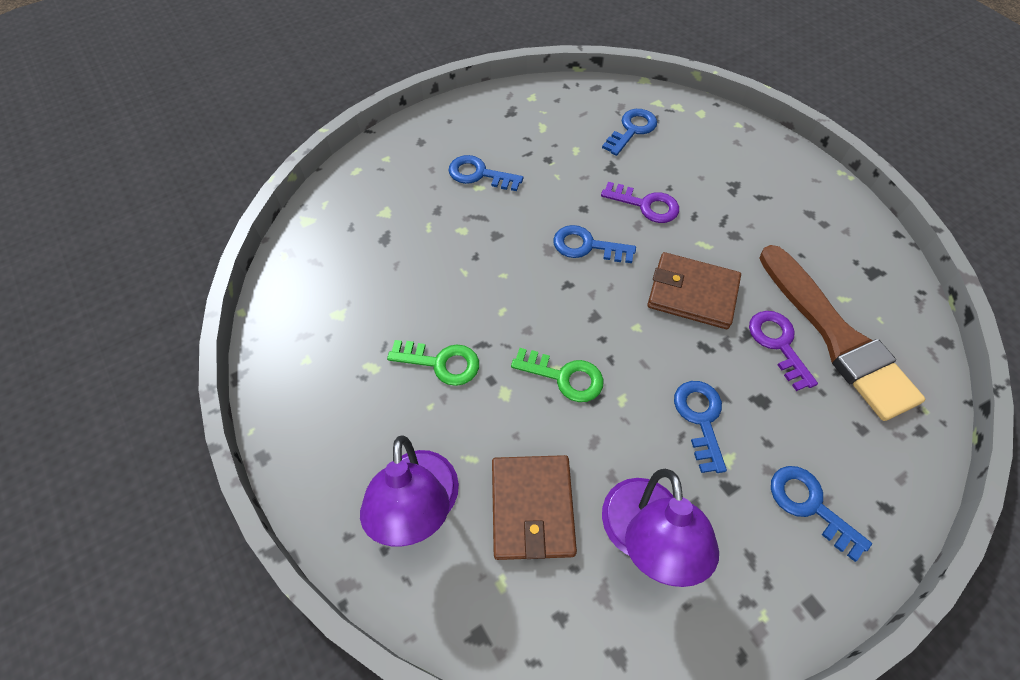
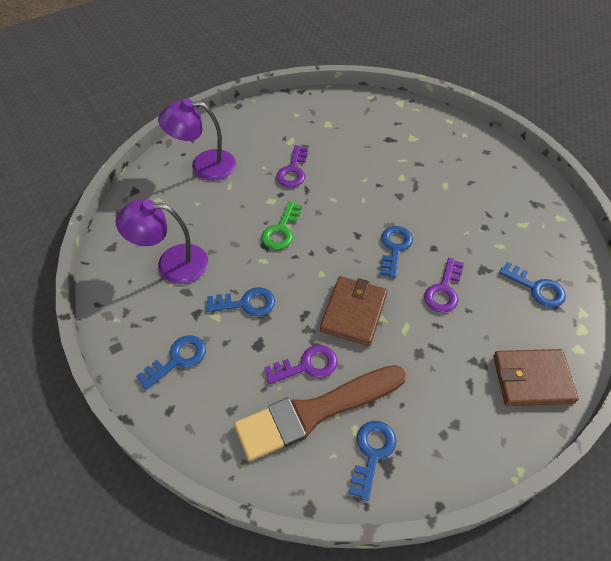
camera: 90 degrees right, 5 degrees down
(441, 362) = (293, 170): green key -> purple key
(479, 174) = (458, 185): blue key -> blue key (372, 453)
(532, 508) = (196, 212): brown wallet -> brown wallet (532, 379)

